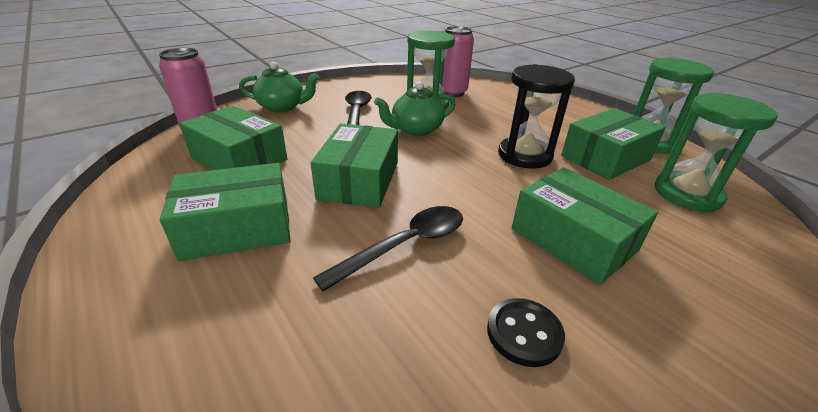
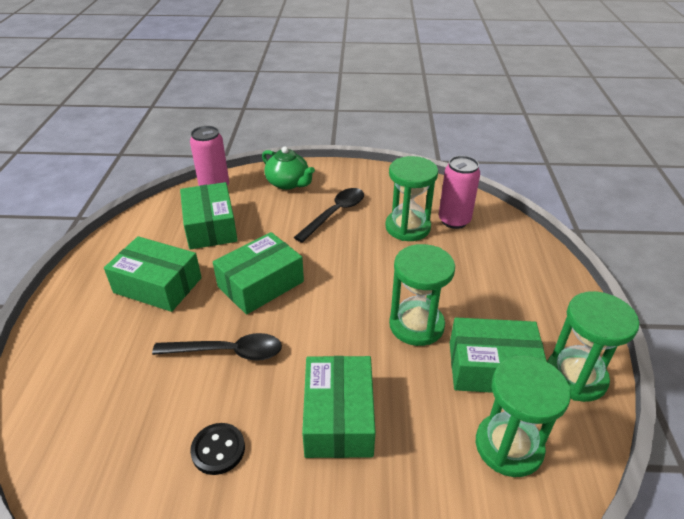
camera: 40 degrees right, 5 degrees up
(416, 129) = (361, 253): green teapot -> none
(524, 155) = (416, 325): black hourglass -> green hourglass

